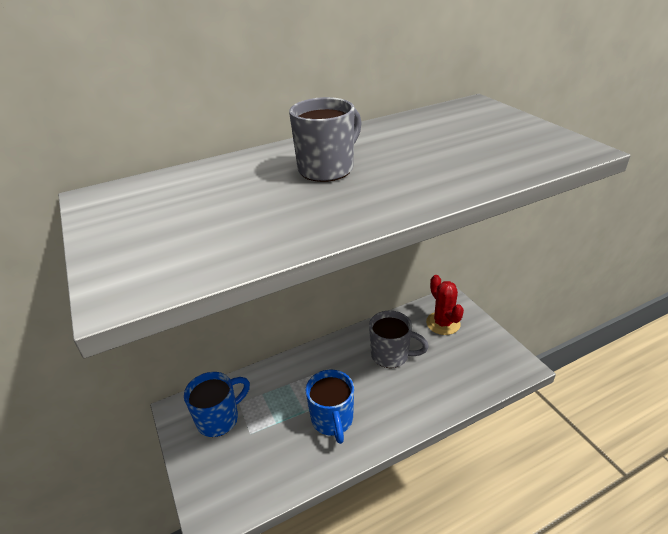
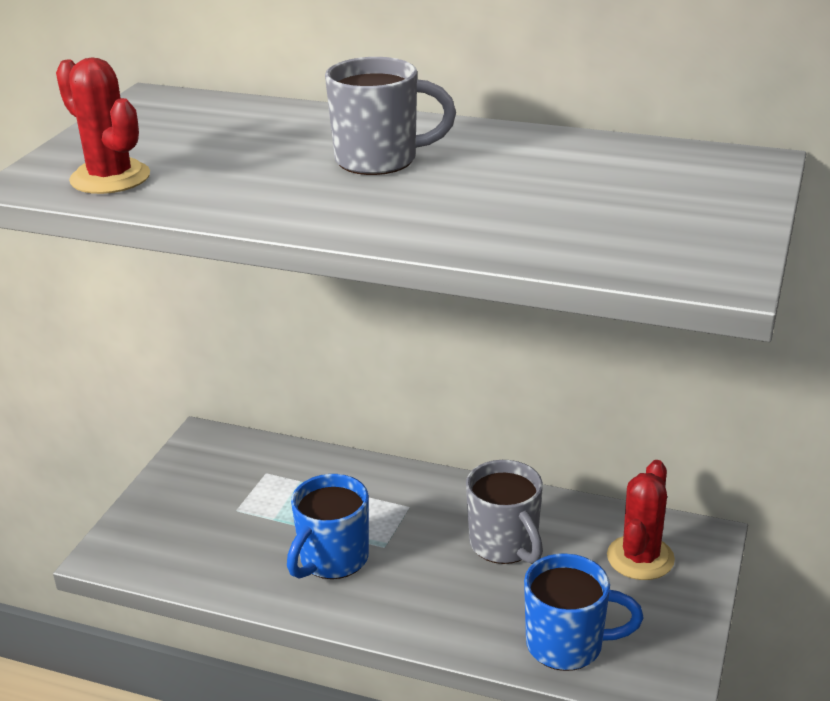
camera: 45 degrees right, 5 degrees down
(182, 257) = (110, 178): none -> red cactus
(219, 419) = (228, 474): blue mug -> blue mug (567, 645)

